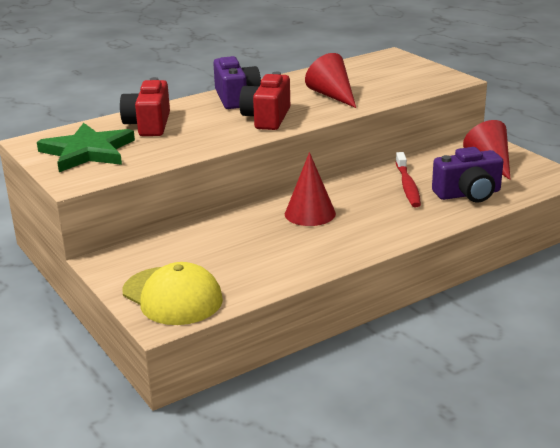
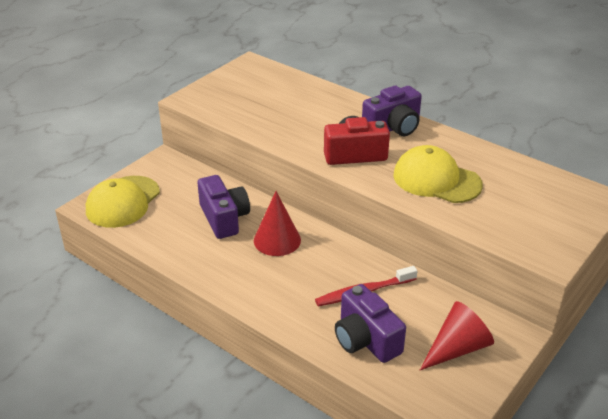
camera: 70 degrees right, 10 degrees up
(87, 152) = (242, 89): green star -> none
(148, 125) = (307, 101): red camera -> none
(254, 236) = (224, 218): none -> purple camera
(332, 95) = (436, 180): red cone -> yellow cap

